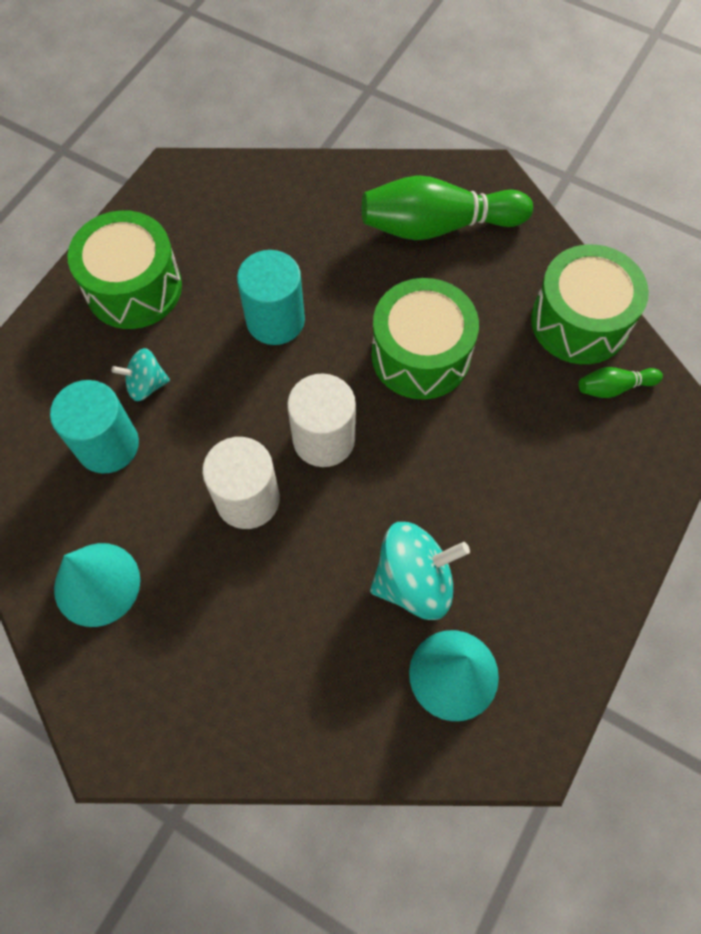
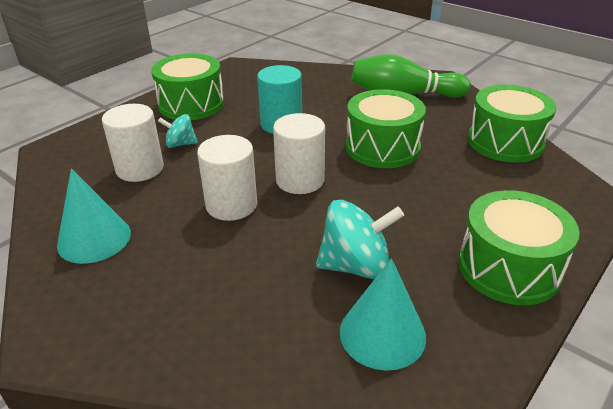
camera: 10 degrees right, 30 degrees down
(108, 445) = (140, 169): turquoise cylinder -> white cylinder
(581, 558) = (508, 268): none -> green drum
(614, 387) = (534, 175): green bowling pin -> none

